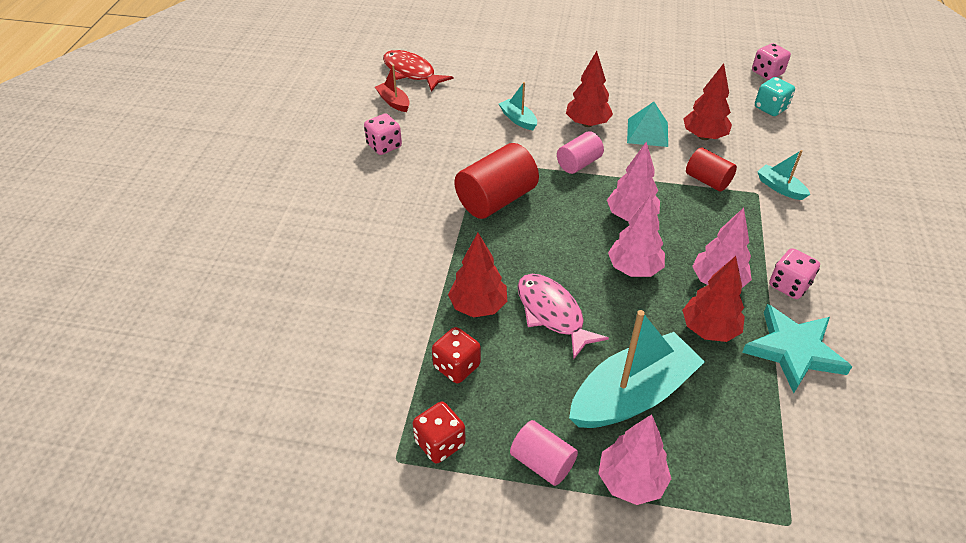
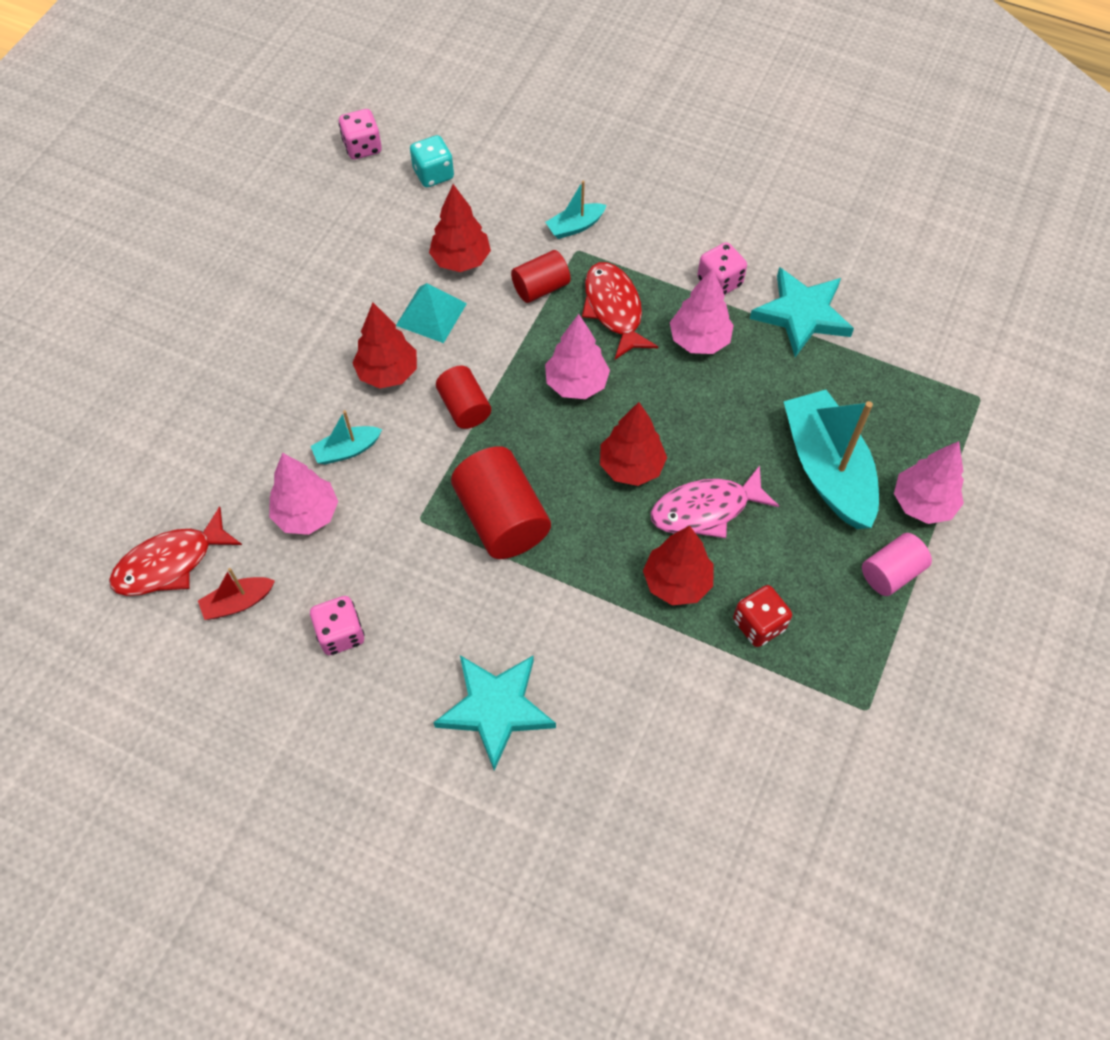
camera: 75 degrees left, 15 degrees up
(347, 225) = (495, 708): none -> turquoise star
(440, 443) = (854, 662): red dice -> none
(578, 163) = (464, 407): pink cylinder -> red cylinder
(634, 269) = (660, 410): pink tree -> pink tree (306, 514)
(709, 329) = (760, 373): red tree -> red tree (631, 466)
(715, 224) = (614, 309): none -> red fish

